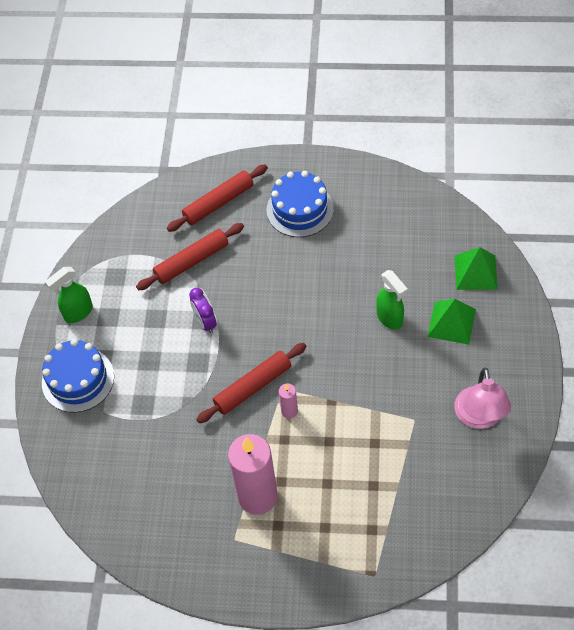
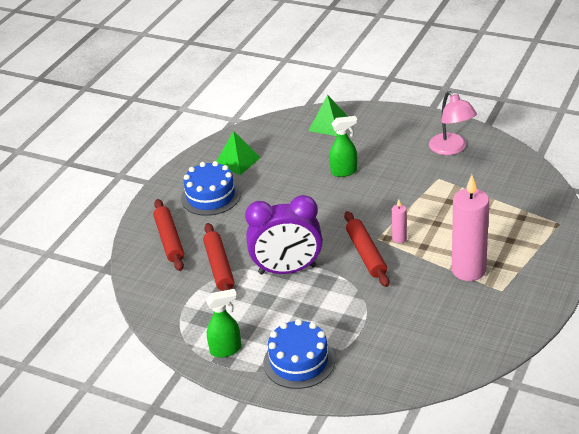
camera: 70 degrees left, 20 degrees down
(78, 313) = (226, 350): green spray bottle -> green spray bottle turned 90 degrees counterclockwise
(205, 322) = (287, 270): purple clock -> purple clock, size x2.15
(451, 322) = (365, 144): green pyramid -> green pyramid (237, 161)
(479, 417) = (451, 149): pink lamp -> pink lamp turned 45 degrees clockwise

